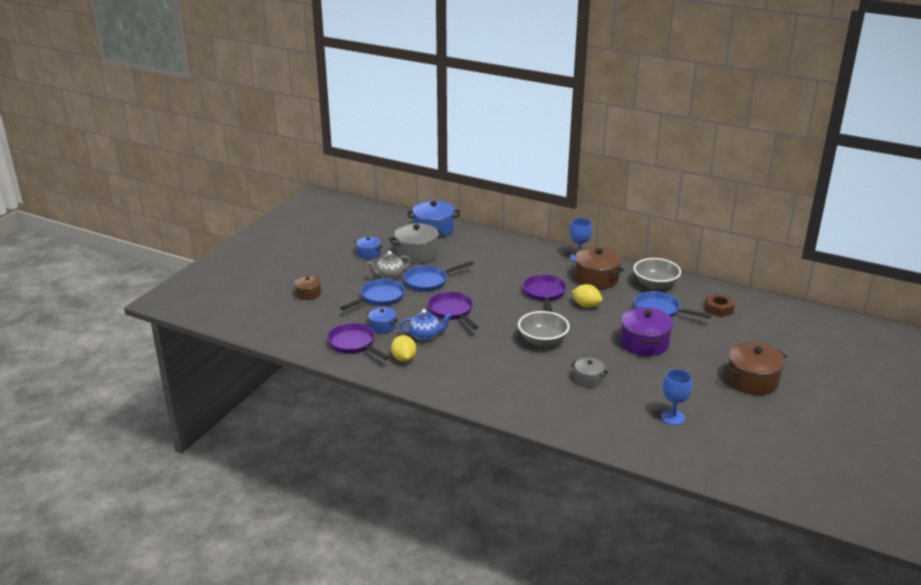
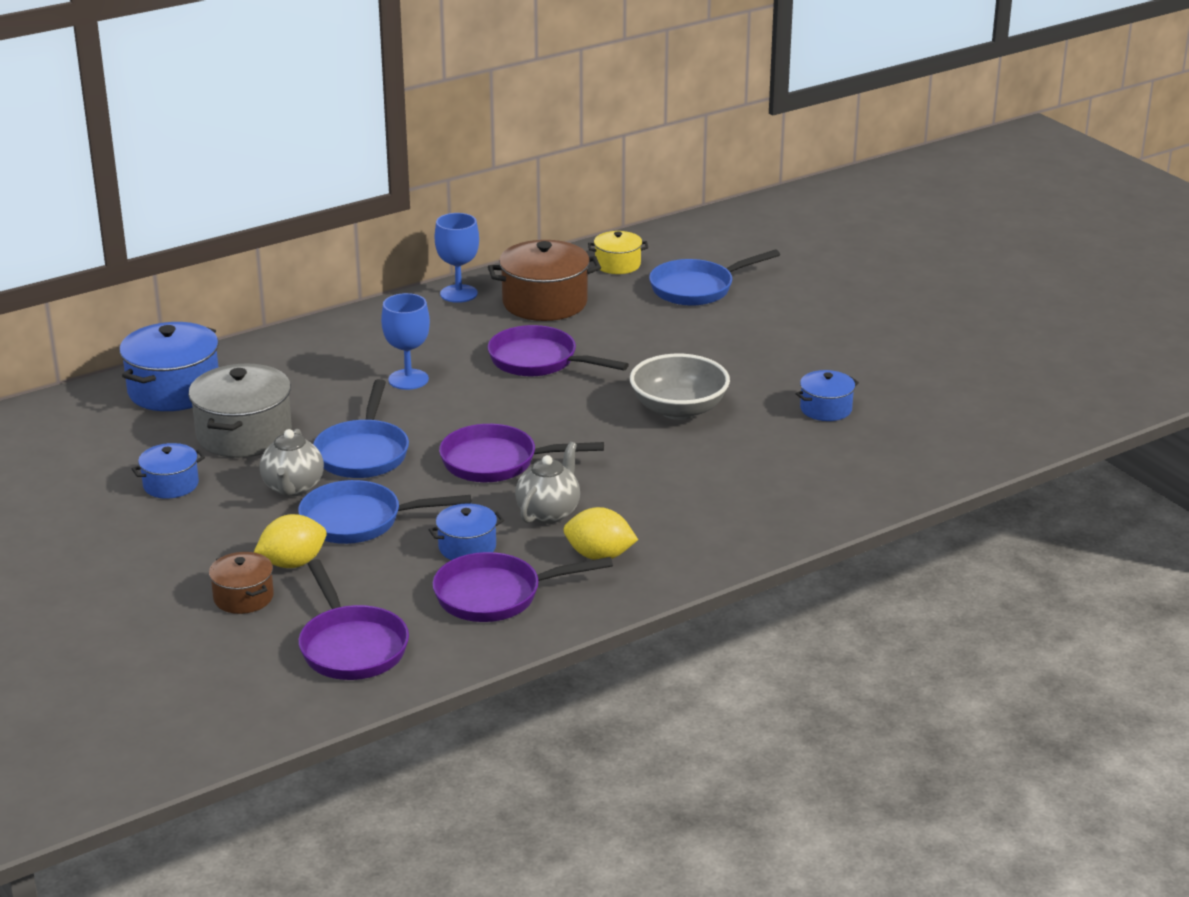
camera: 60 degrees left, 0 degrees up
(294, 326) = (351, 646): none -> purple pan
(380, 298) = (359, 521): blue pan -> blue pan turned 75 degrees counterclockwise
(425, 336) = (549, 512): blue teapot -> grey teapot
(586, 305) = (615, 339): yellow lemon -> yellow lemon (293, 563)
(588, 379) = (826, 409): grey pot -> blue pot
(644, 343) = (773, 332): purple pot -> none
(655, 284) = (617, 264): grey bowl -> yellow pot
(673, 417) = (980, 379): blue goblet -> blue goblet (408, 379)
(718, 309) = (740, 246): brown nut -> none
(752, 380) = (943, 292): brown pot -> none

